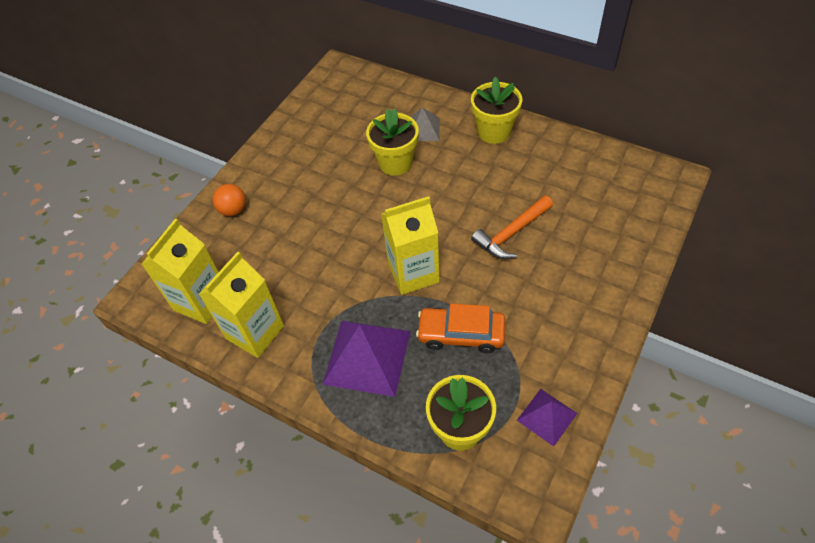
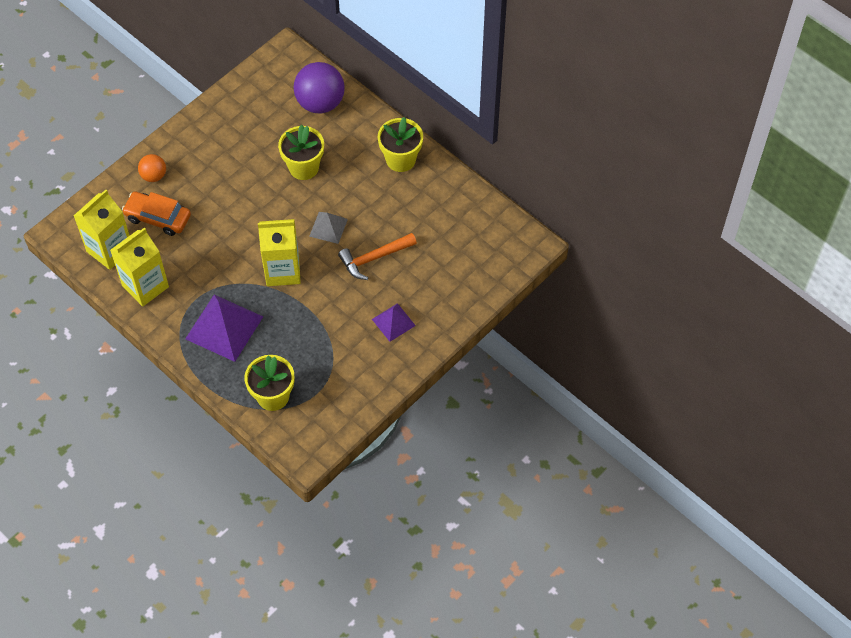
camera: 10 degrees right, 5 degrees up
(389, 102) = (320, 103): none -> purple ball
(423, 129) = (340, 140): grey pyramid -> grey pyramid (328, 227)
(461, 334) = (300, 329): orange car -> orange car (158, 217)
(546, 416) = (338, 404): purple pyramid -> purple pyramid (393, 322)

